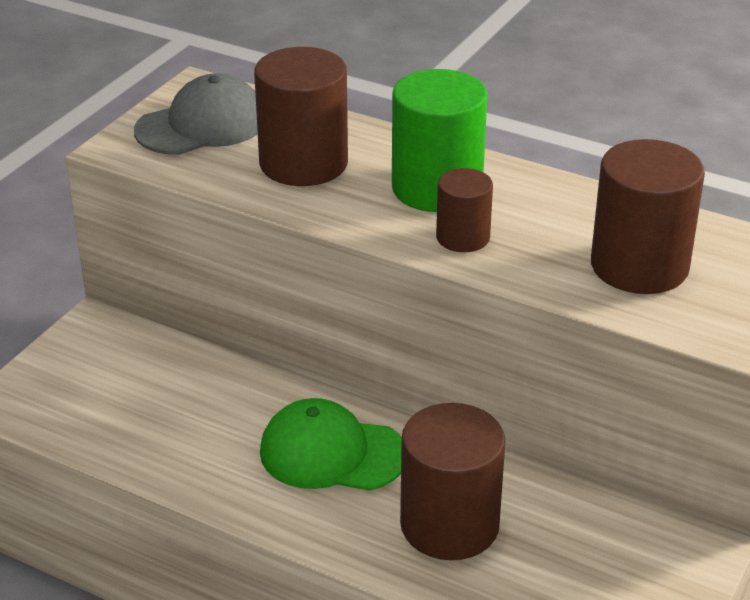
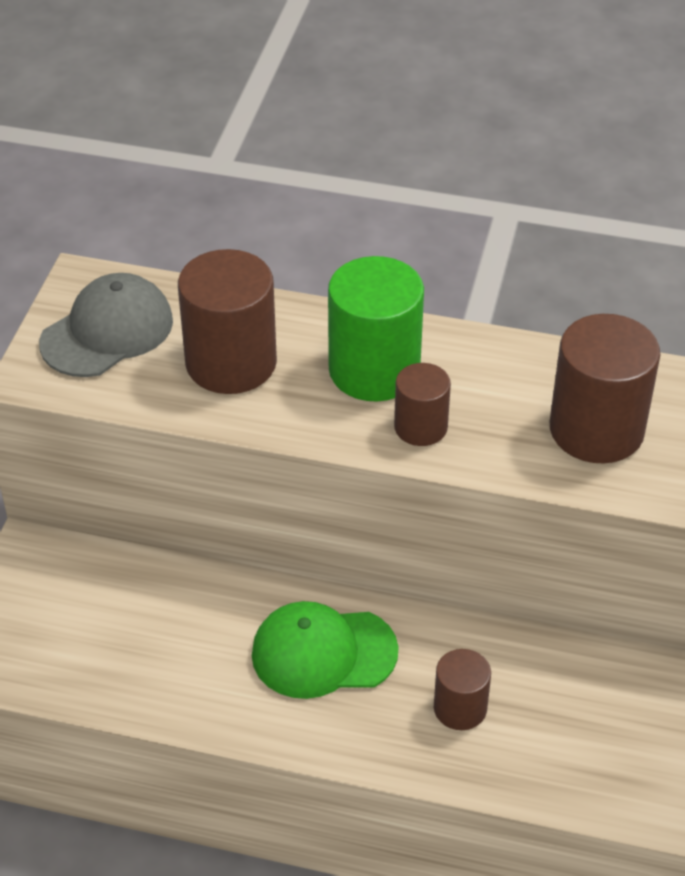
camera: 15 degrees left, 10 degrees up
(449, 525) = (460, 708): brown cylinder -> brown cylinder, size x0.56

